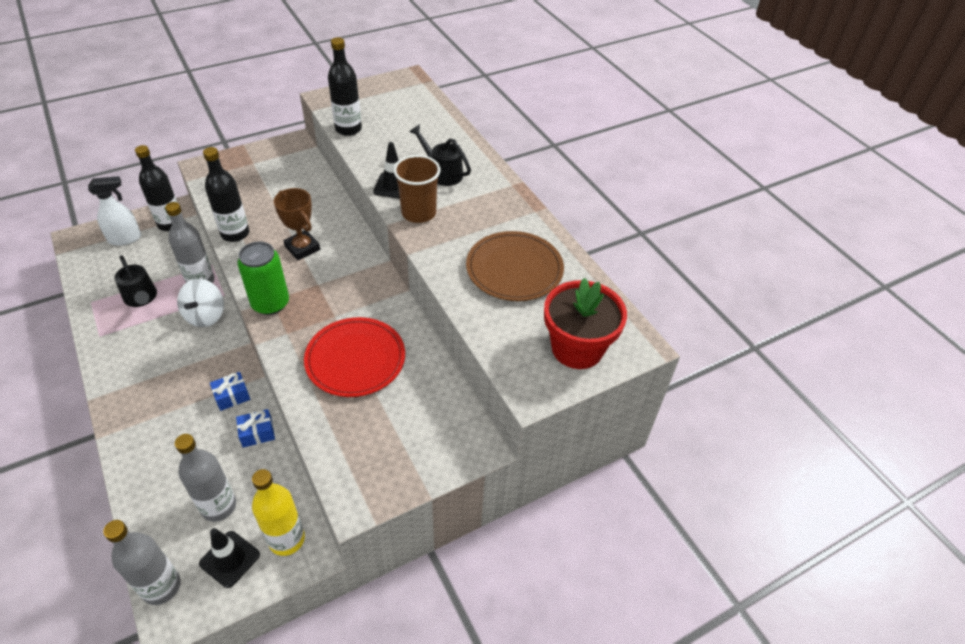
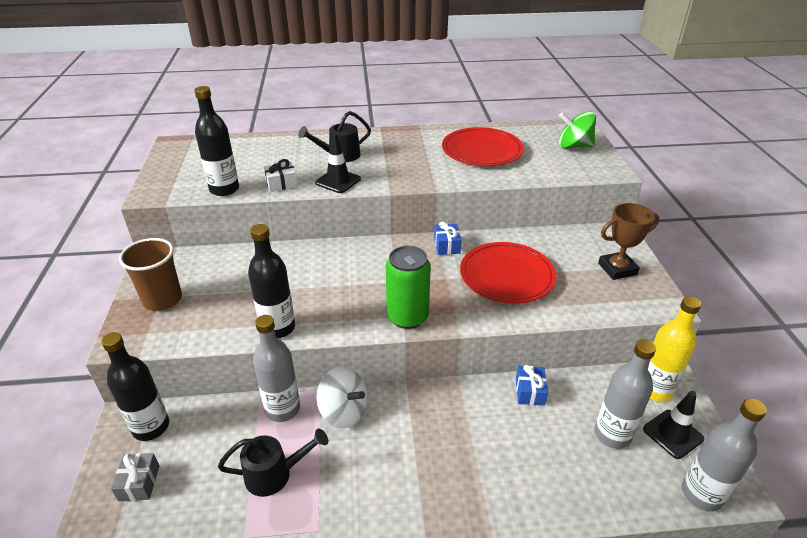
camera: 65 degrees left, 10 degrees down
(125, 238) = (139, 483): white spray bottle -> grey gift
(232, 396) = (475, 404): blue gift -> blue gift (447, 246)
(302, 248) = (338, 282): brown trophy -> brown trophy (617, 269)
(372, 155) = (281, 184): none -> white gift
(418, 213) = (386, 176): brown cup -> brown cup (162, 299)
(514, 269) = (482, 150): brown plate -> red plate
(577, 348) = (574, 146): red flower pot -> green spinning top

